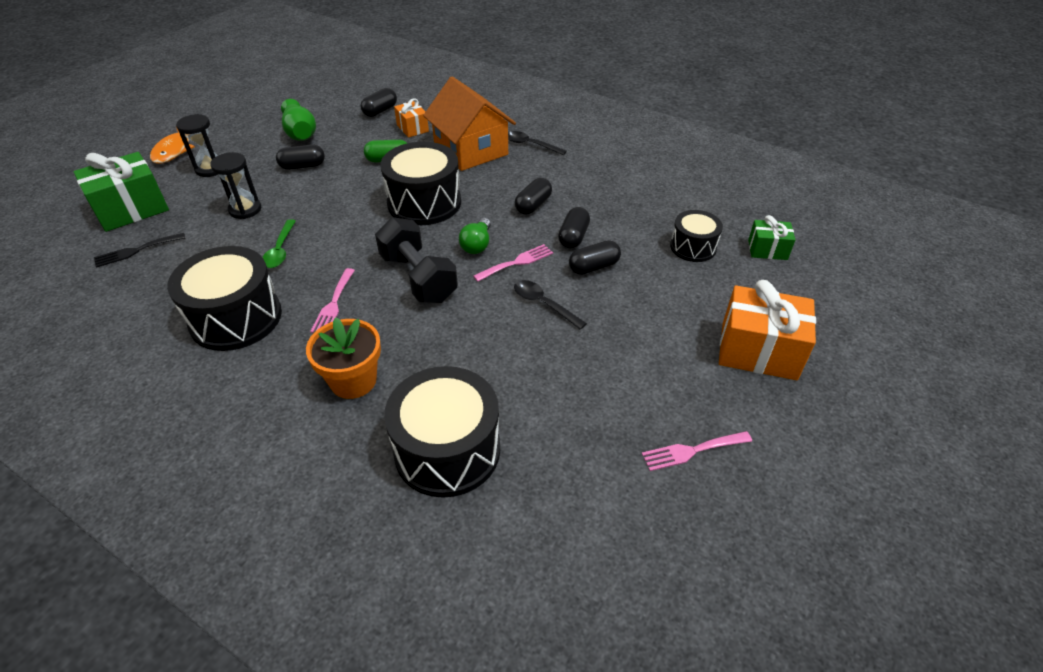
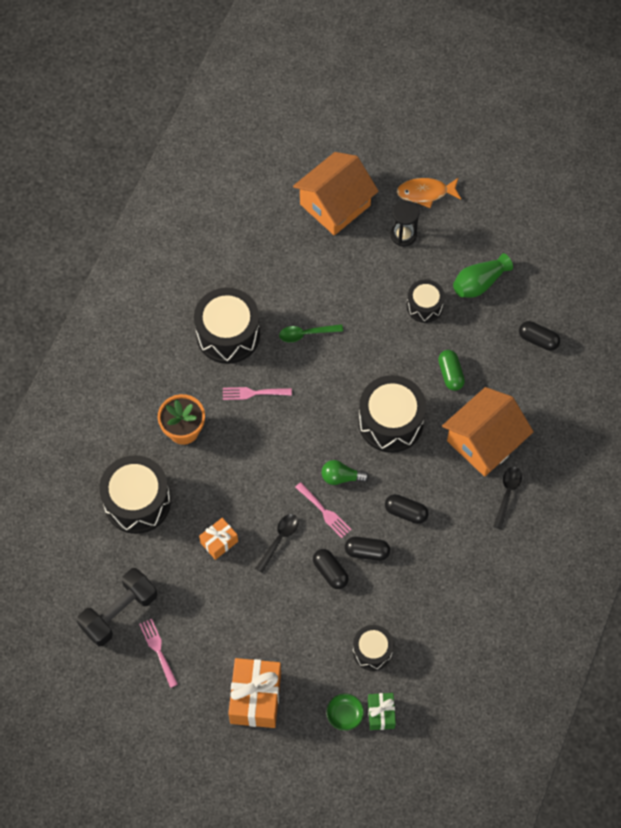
camera: 80 degrees right, 20 degrees up
(131, 209) = (335, 205): green gift -> orange house
(136, 251) = (286, 235): black fork -> none
(245, 209) = (352, 287): black hourglass -> none
(303, 166) = (424, 306): black capsule -> black drum
(412, 128) = (512, 379): orange gift -> orange gift (219, 542)
(418, 278) = (292, 443): black dumbbell -> black dumbbell (119, 612)
(771, 276) = (345, 714): none -> green bowl

